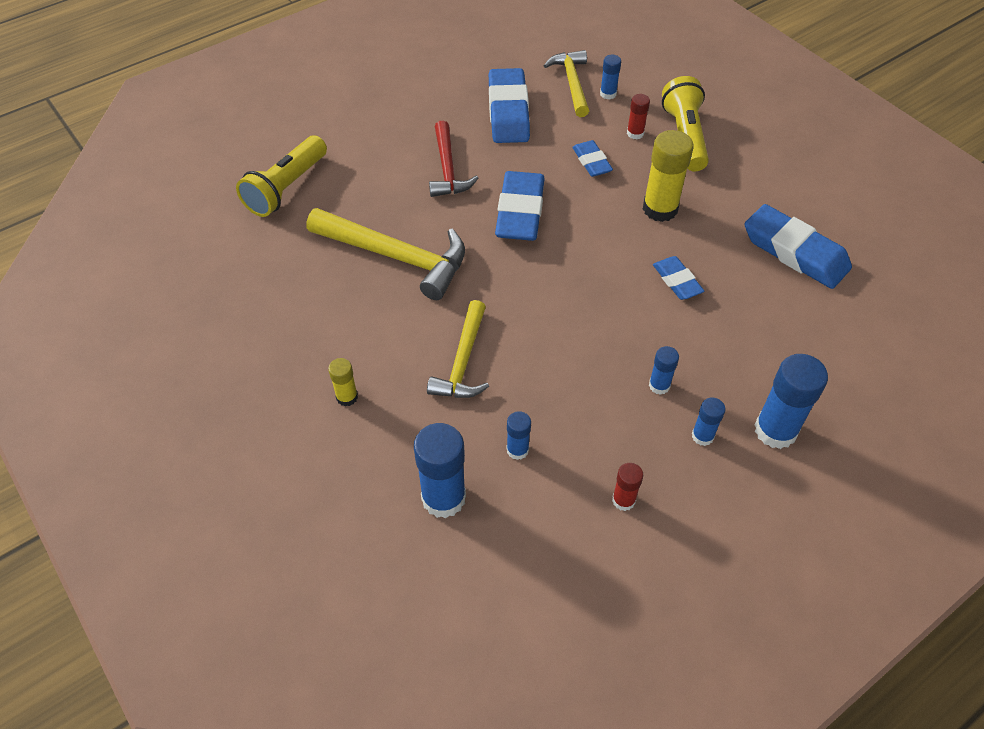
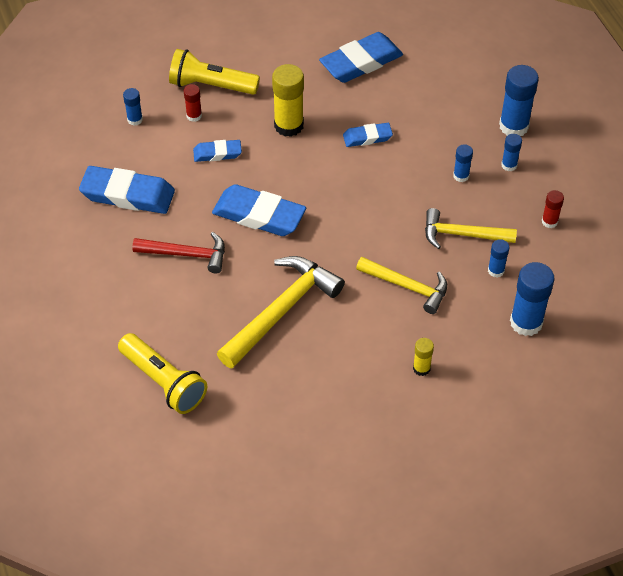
camera: 75 degrees left, 0 degrees up
(571, 83) = (108, 140): yellow hammer -> yellow hammer (462, 234)

